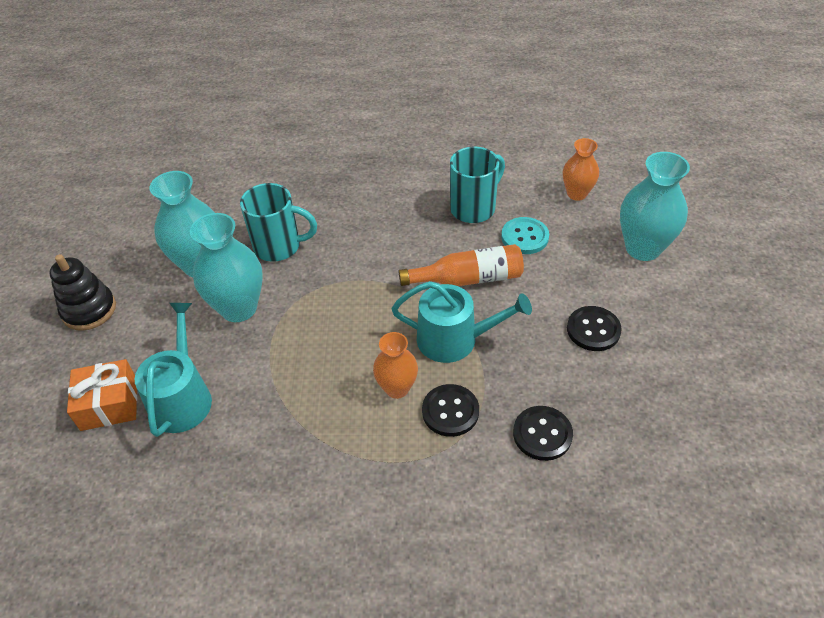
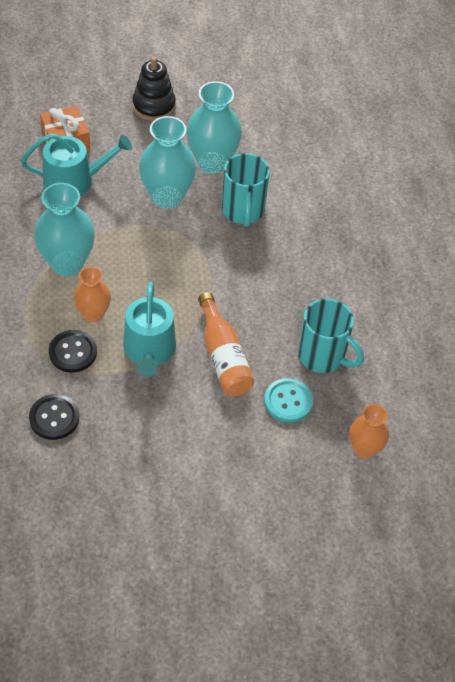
camera: 75 degrees right, 5 degrees up
(593, 330) = (172, 459): black button -> none
(642, 248) = (289, 508): turquoise vase -> turquoise vase (67, 263)

